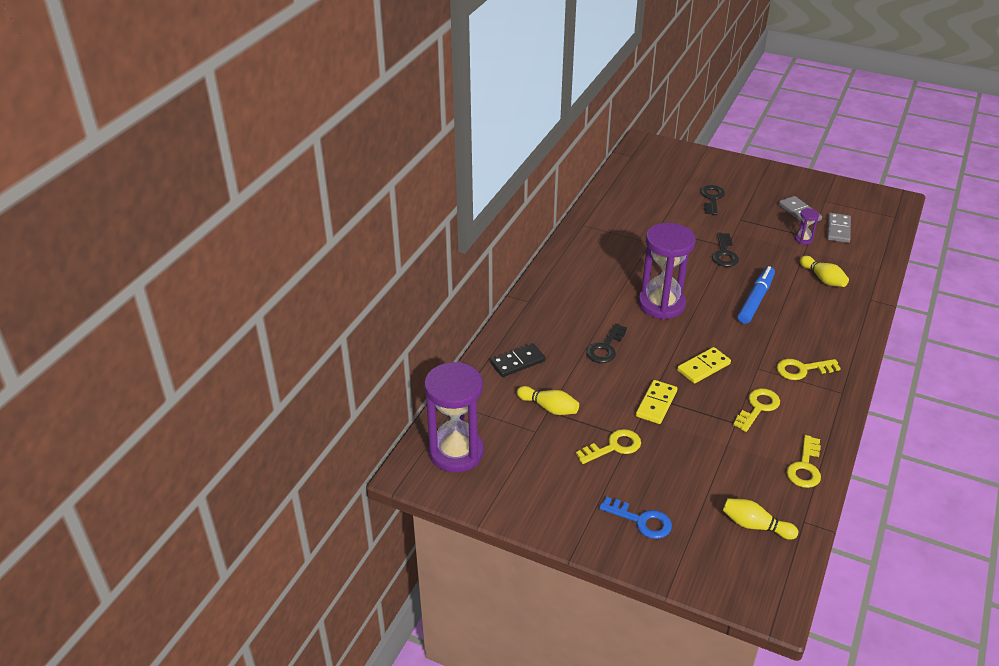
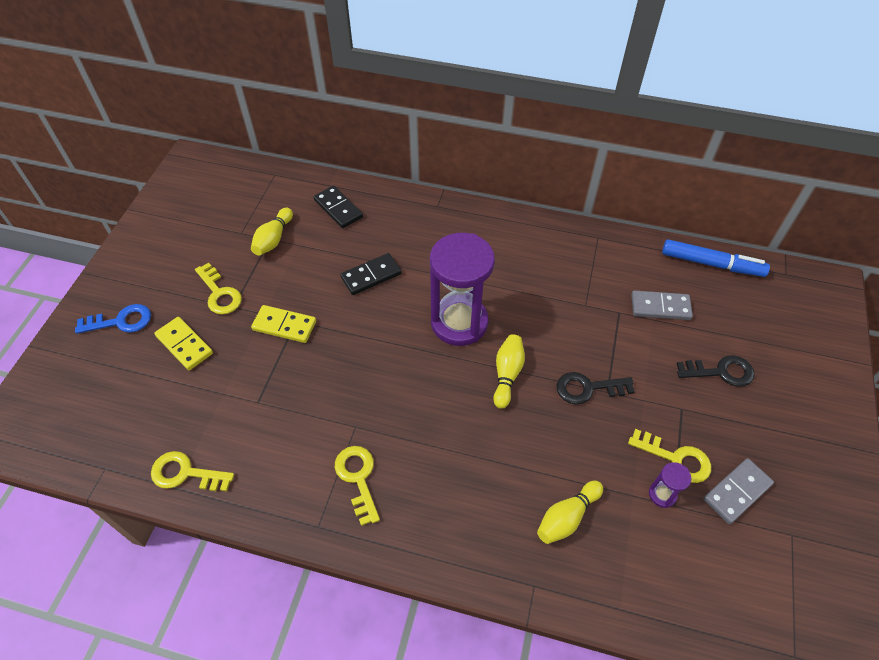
camera: 80 degrees right, 15 degrees up
(456, 452) = (213, 183): purple hourglass -> none
(605, 348) = (371, 276): black key -> black domino
(641, 520) = (121, 321): blue key -> blue key turned 120 degrees counterclockwise
(703, 367) = (349, 368): yellow domino -> yellow domino (184, 345)
(755, 300) = (493, 425): blue marker -> blue marker (711, 264)
(755, 526) = (103, 420): yellow bowling pin -> yellow bowling pin (507, 374)
(758, 408) = (283, 425): yellow key -> yellow key (675, 458)
(838, 230) = (711, 550): grey domino -> grey domino (660, 307)

